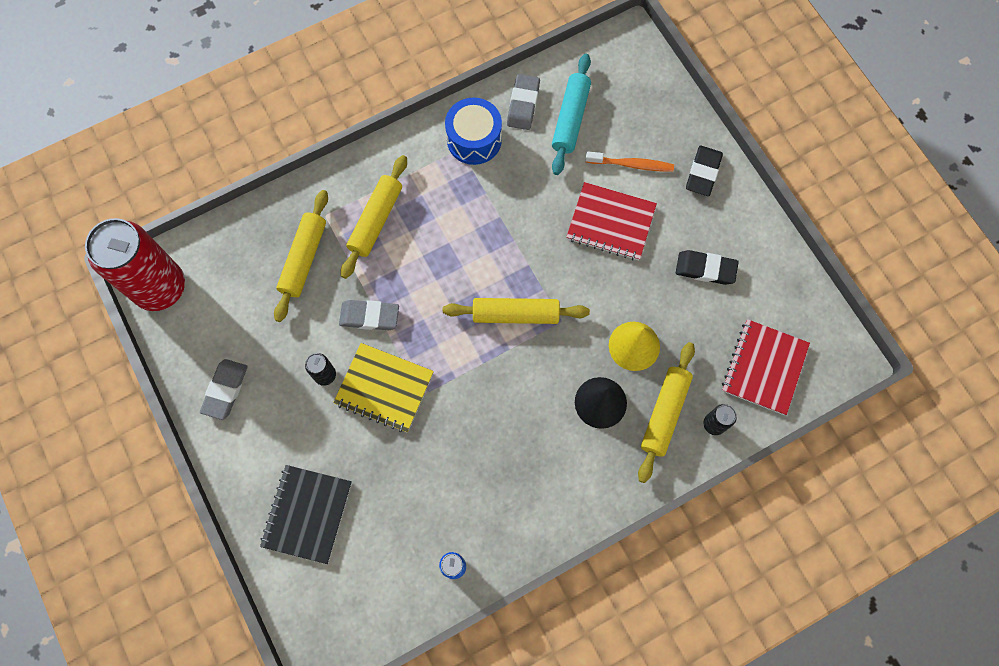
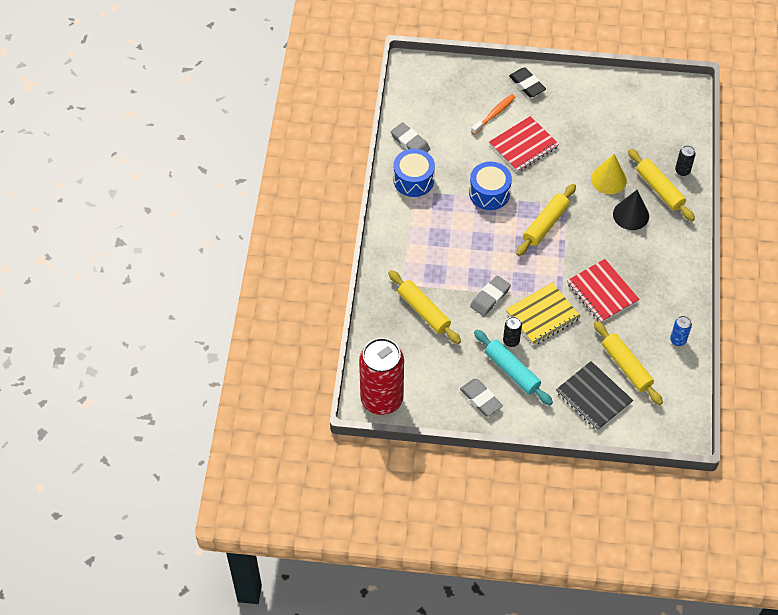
camera: 55 degrees left, 15 degrees down
(376, 220) = (428, 260): yellow rolling pin -> yellow rolling pin (626, 366)
(515, 227) = (489, 193): none -> blue drum
(570, 119) = (440, 125): turquoise rolling pin -> turquoise rolling pin (512, 371)
(705, 269) = (587, 119): black eraser -> none
(764, 367) = (666, 129): red notebook -> red notebook (602, 292)

